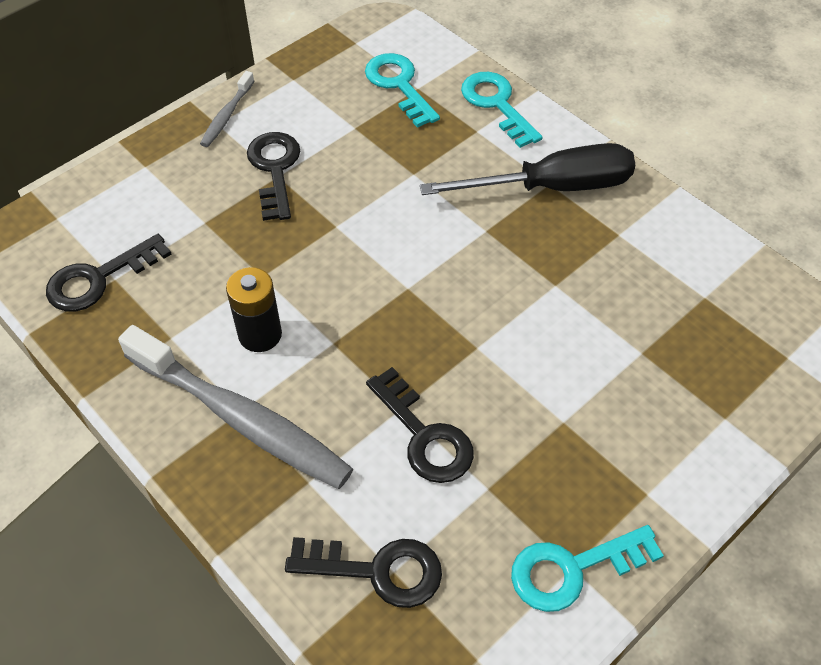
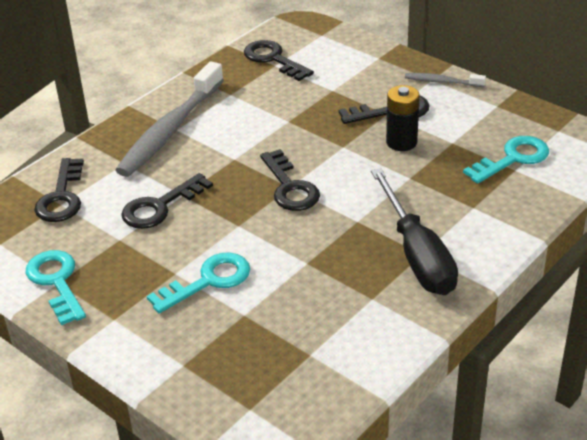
camera: 85 degrees right, 15 degrees down
(260, 334) = (237, 127): black battery -> black battery (401, 142)
(409, 287) = (290, 187): none -> black key
(497, 105) = (511, 216): turquoise key -> turquoise key (208, 281)

